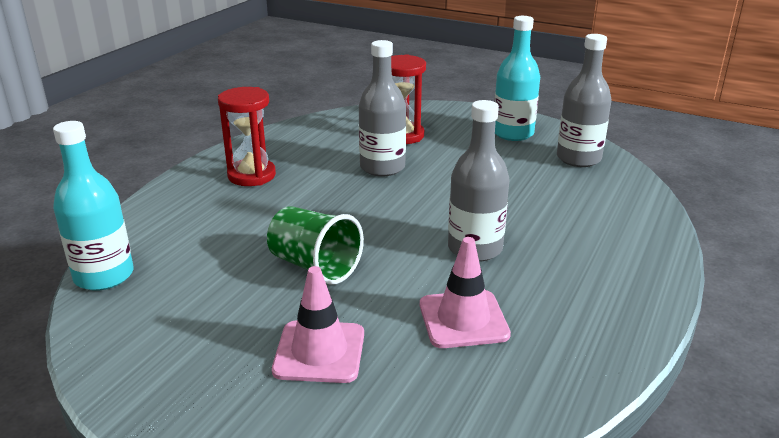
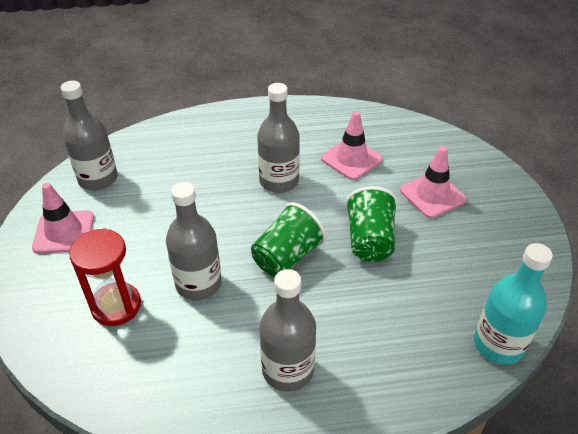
camera: 125 degrees left, 15 degrees up
(251, 175) = (288, 370): red hourglass -> grey bottle
(357, 213) = (287, 257): none -> green cup
(513, 133) = (64, 232): turquoise bottle -> pink traffic cone

